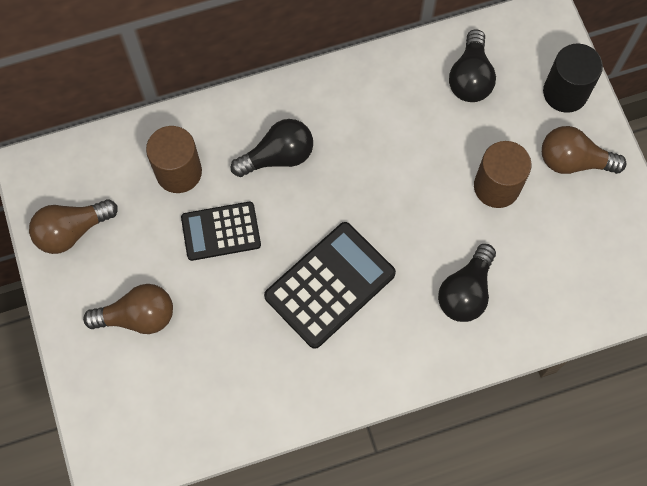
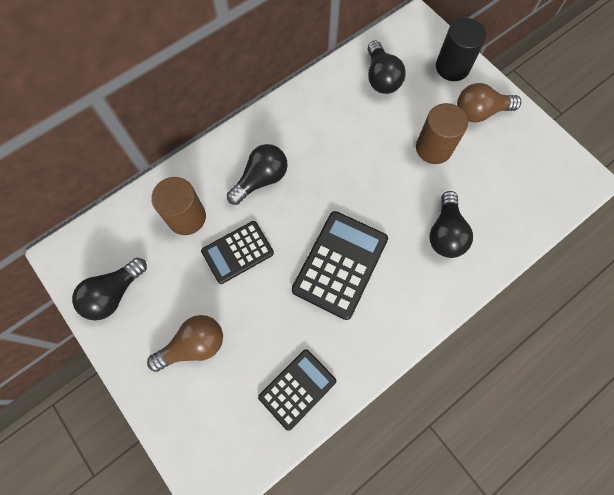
camera: 20 degrees left, 0 degrees up
(72, 231) = (114, 294): brown light bulb -> black light bulb
(230, 401) = (297, 389): none -> black calculator

